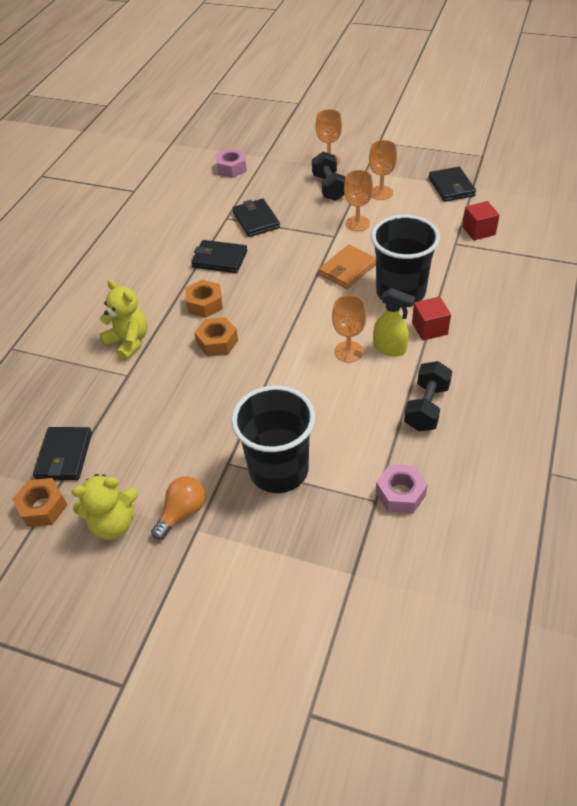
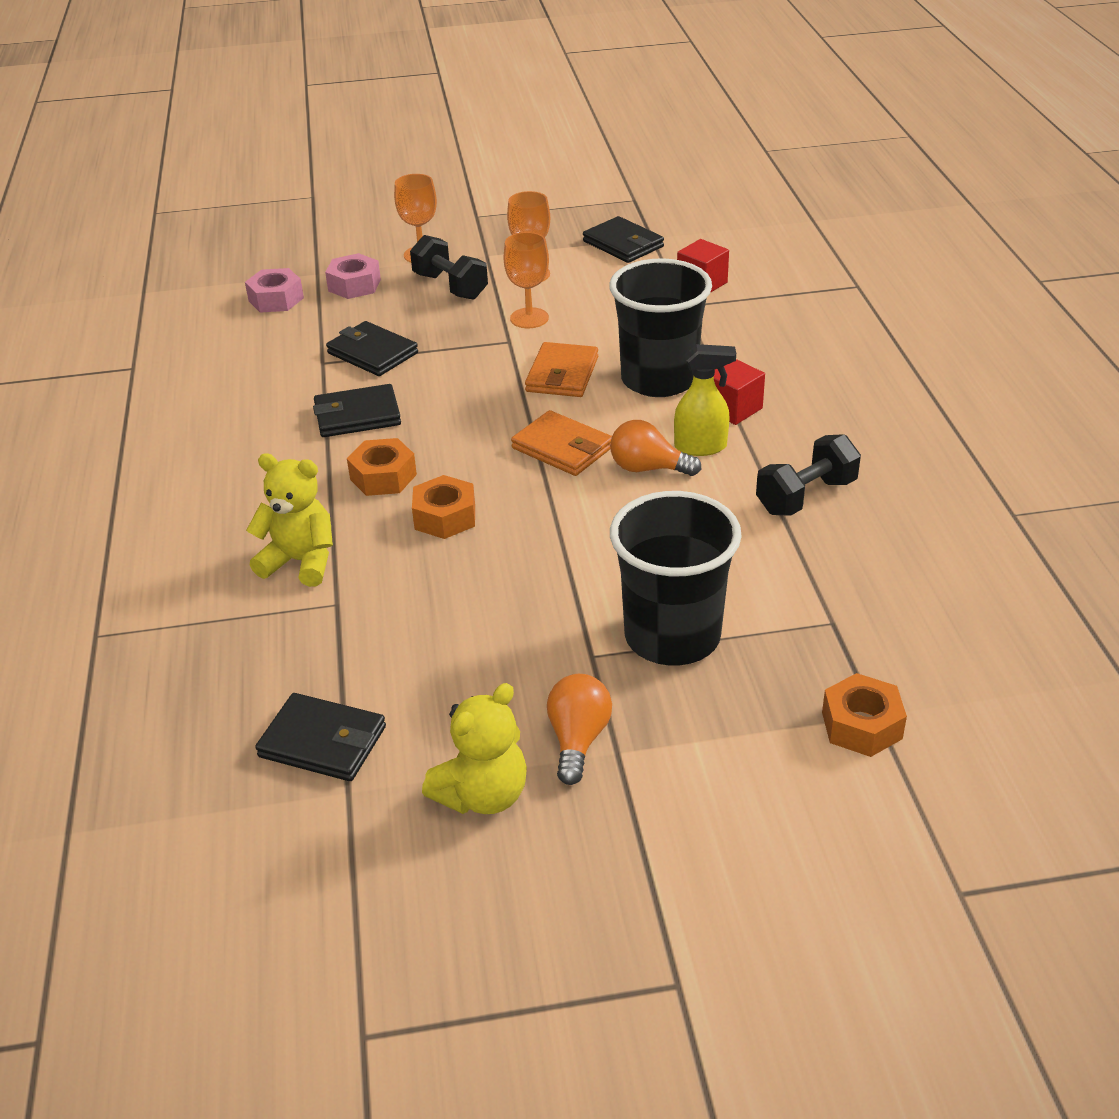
camera: 30 degrees left, 10 degrees down
(43, 507) = (346, 821): orange nut -> orange nut (861, 725)
(64, 456) = (322, 742): black wallet -> black wallet turned 45 degrees counterclockwise
(311, 320) = (562, 448): none -> orange wallet
(348, 352) = (648, 468): orange goblet -> orange light bulb
(400, 494) = (857, 603): pink nut -> pink nut (354, 285)
(426, 407) = (806, 496): black dumbbell -> black dumbbell turned 60 degrees clockwise

